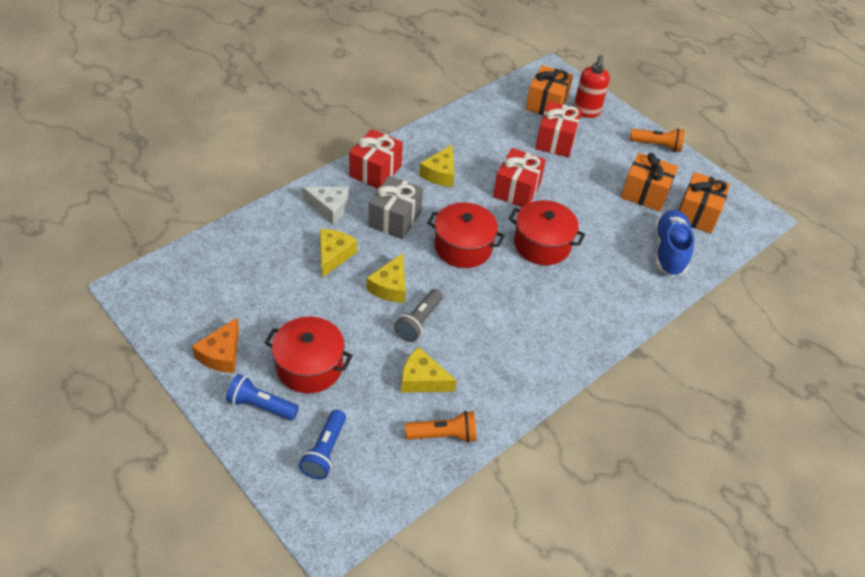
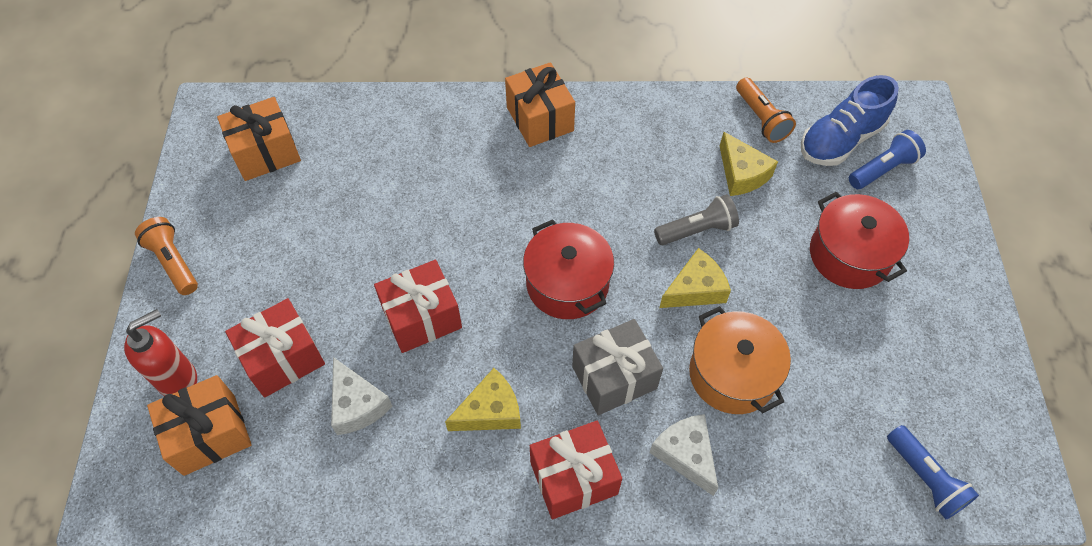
camera: 135 degrees left, 10 degrees up
(221, 354) = (941, 327): orange cheese -> none
(261, 405) = (924, 246): blue flashlight -> blue flashlight (925, 478)
(333, 255) = (732, 374): yellow cheese -> orange pot
(443, 435) = (761, 119): orange flashlight -> orange flashlight turned 150 degrees counterclockwise
(501, 144) = (357, 404): none -> white cheese
(542, 244) = (476, 229): red pot -> none
(645, 193) = (283, 212): orange gift -> orange gift (540, 119)
(669, 251) = (355, 136): blue shoe -> blue shoe (840, 140)

